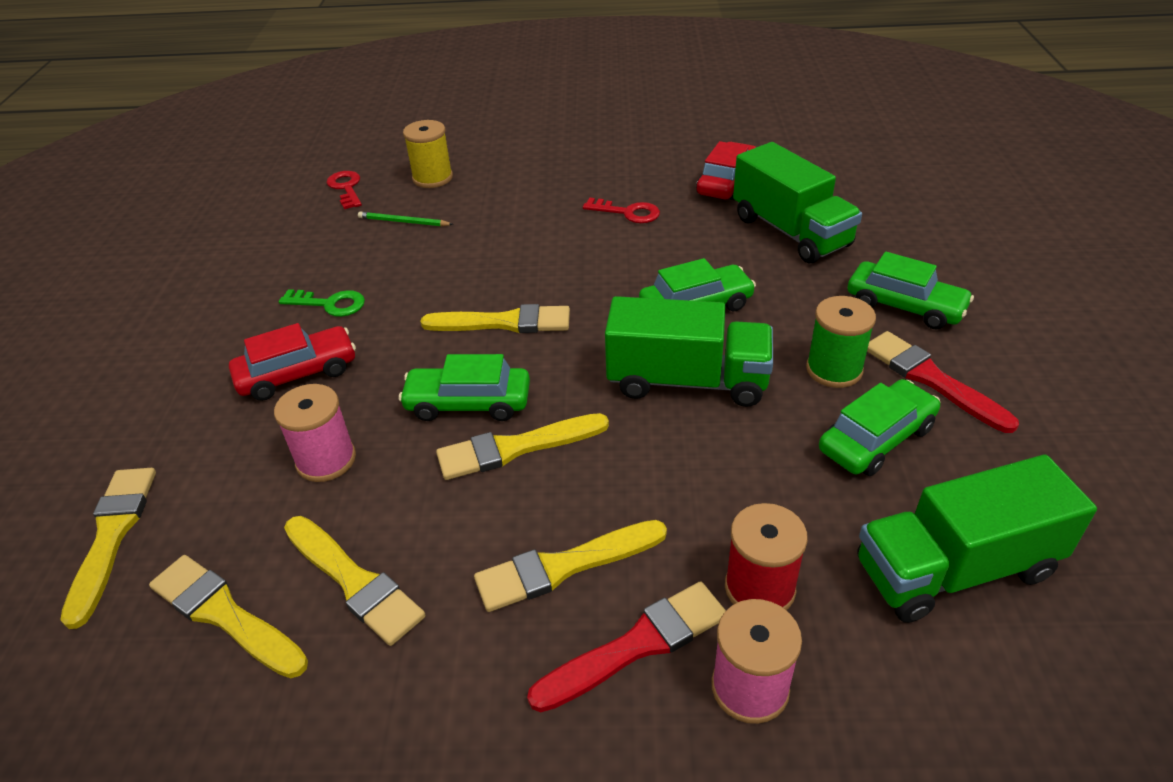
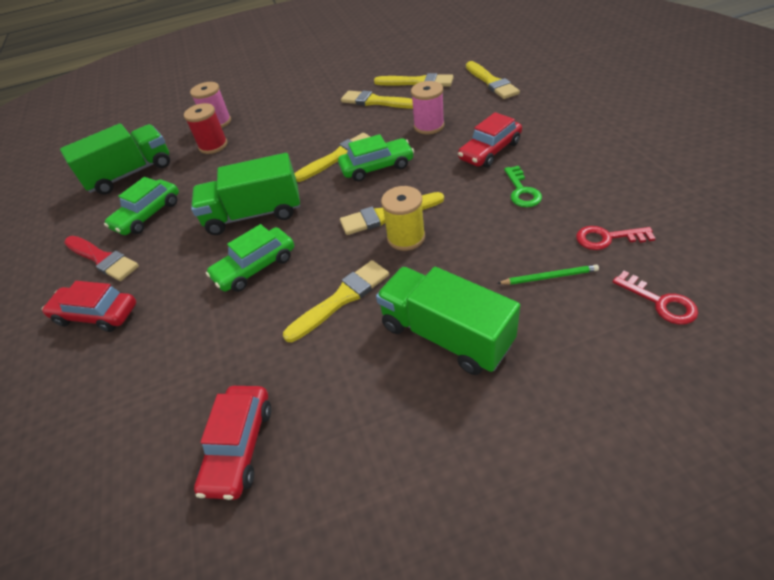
camera: 165 degrees right, 5 degrees up
(330, 304) = (522, 191): green key -> green key turned 90 degrees counterclockwise
(432, 178) = (584, 347): yellow spool -> yellow spool (406, 237)
(564, 566) = (295, 128): yellow brush -> yellow brush (341, 299)
(627, 212) = (339, 356): red key -> red key (607, 238)
(637, 645) = (259, 119): red brush -> none
(790, 232) = (173, 376): green truck -> green truck (445, 335)
(834, 369) = (162, 248): green spool -> none
(905, 306) = (96, 314): green car -> red car

